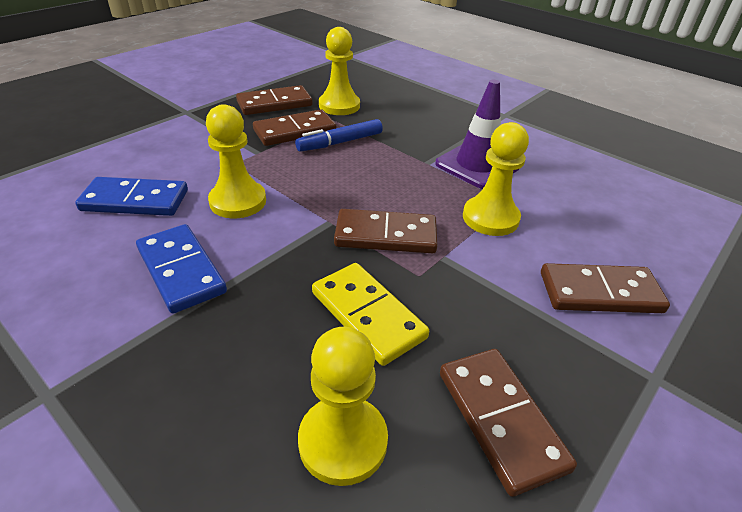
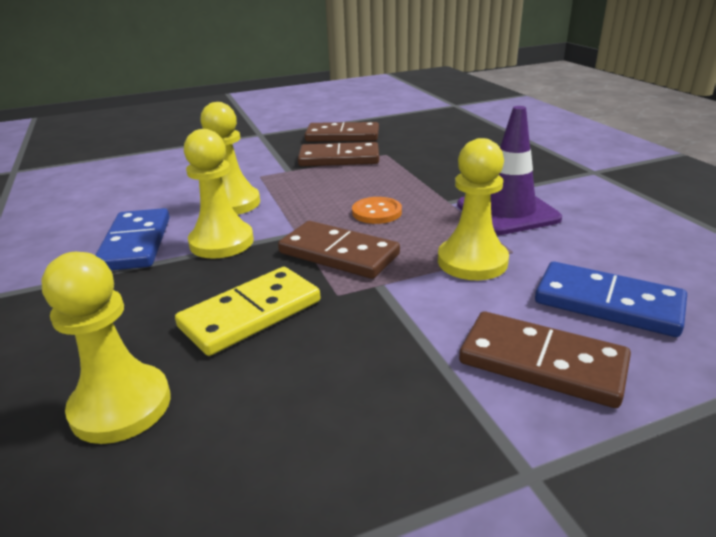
camera: 30 degrees right, 10 degrees down
(135, 200) = (155, 189): blue domino -> blue domino (608, 303)
(339, 106) = (404, 144): yellow pawn -> yellow pawn (221, 242)
(340, 142) = (373, 172): blue marker -> none
(367, 315) = (250, 314): yellow domino -> yellow domino turned 60 degrees clockwise
(379, 185) = (377, 212): none -> orange button
(500, 420) = (286, 444): brown domino -> none

